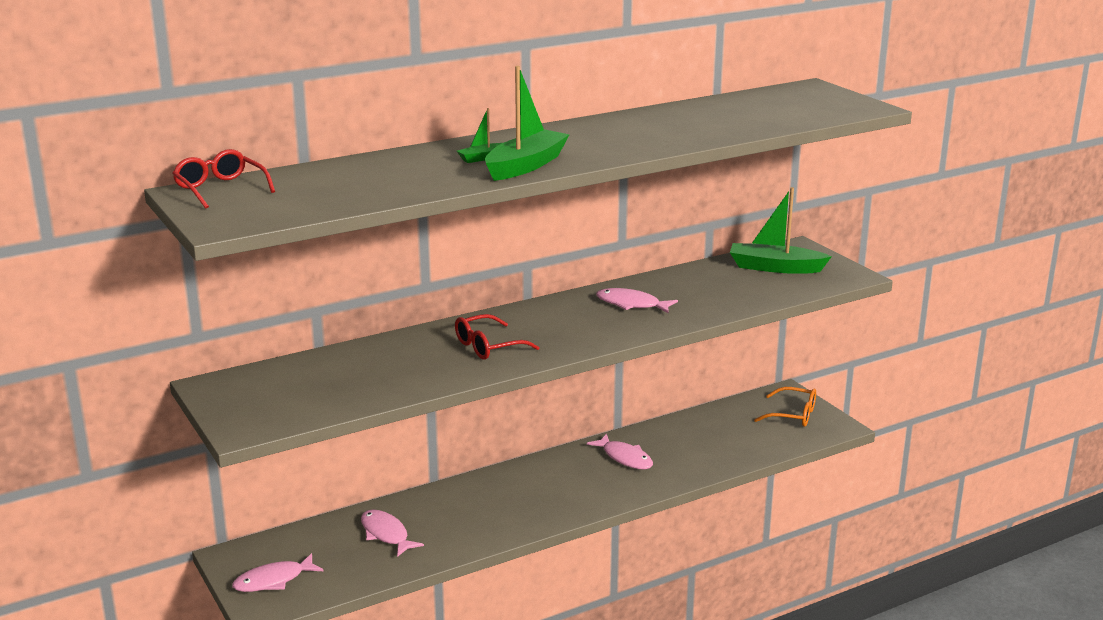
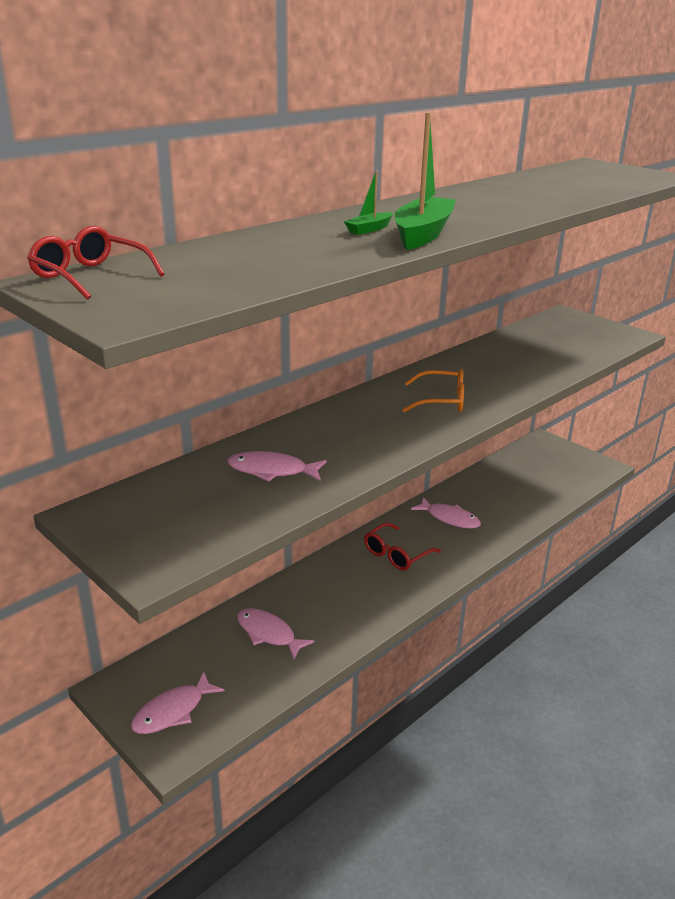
camera: 15 degrees left, 5 degrees up
(489, 346) = (366, 433): red glasses -> red glasses (397, 554)
(631, 304) = (469, 377): pink fish -> pink fish (272, 471)
(775, 268) = (563, 333): green boat -> none
(792, 415) = (561, 460): orange glasses -> orange glasses (440, 401)

